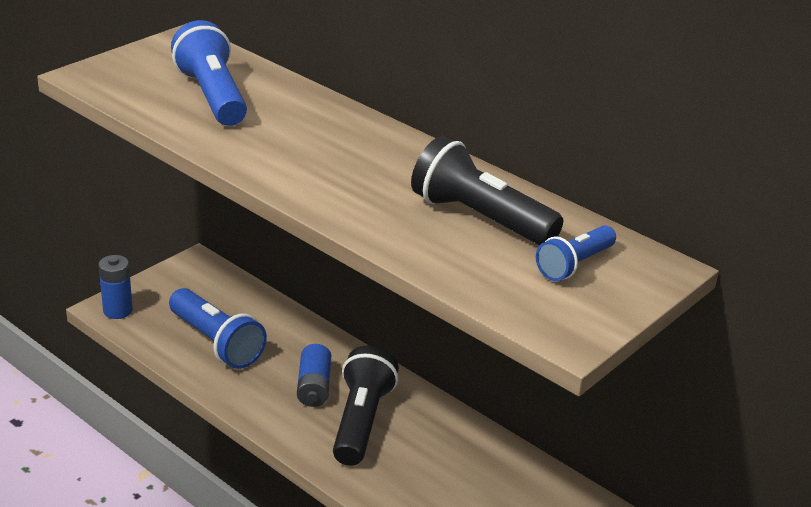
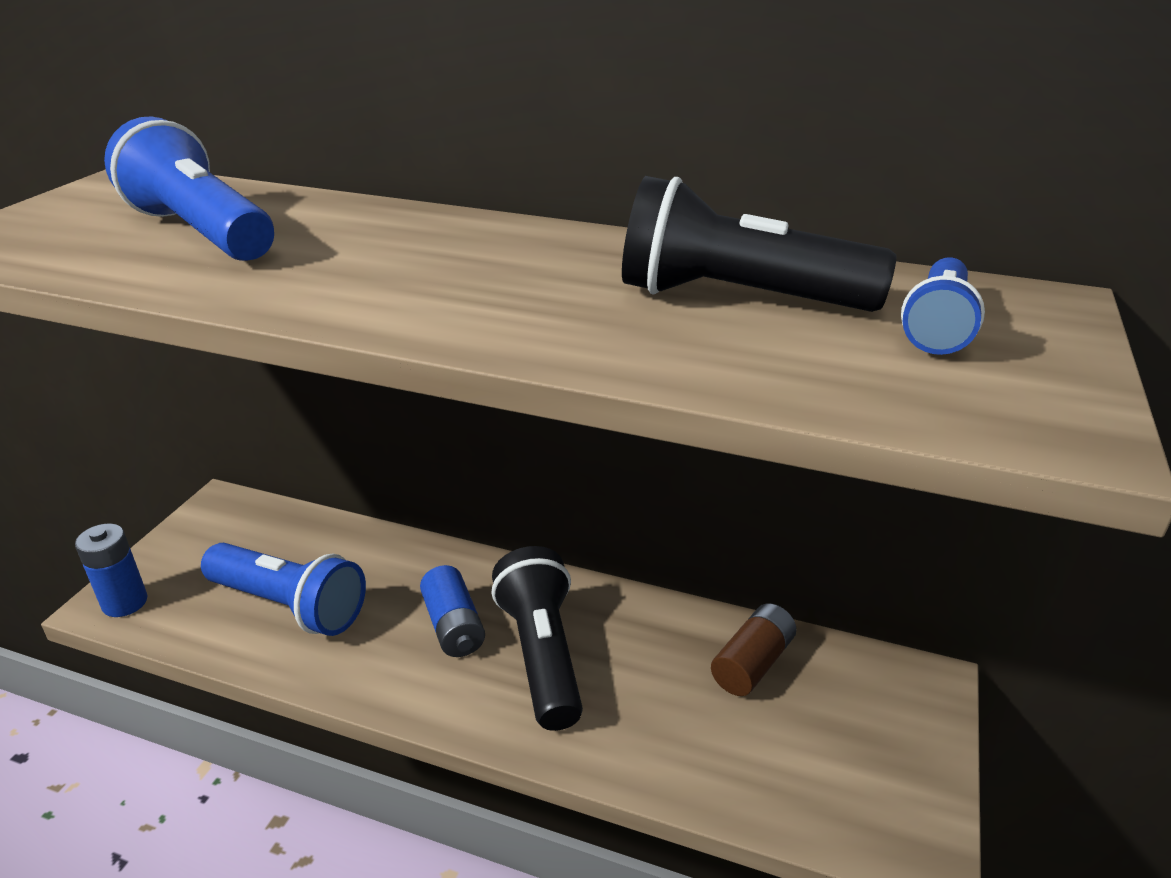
camera: 20 degrees left, 0 degrees up
(498, 470) = (752, 663): none -> brown battery

